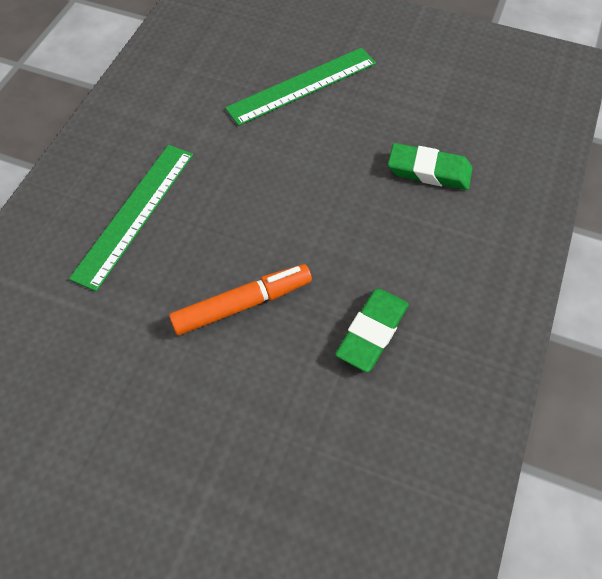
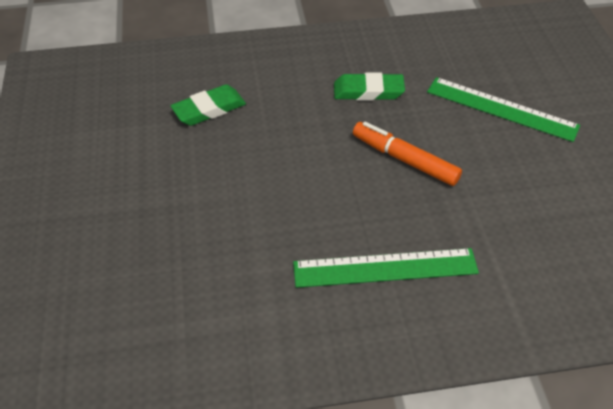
camera: 120 degrees left, 10 degrees down
(302, 86) = (155, 224): green ruler -> green ruler (501, 109)
(429, 171) = (209, 109): green eraser -> green eraser turned 75 degrees clockwise

